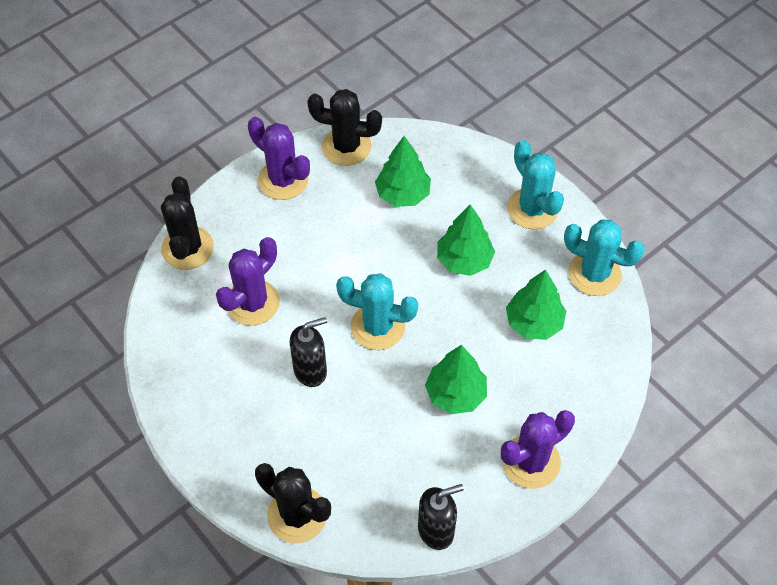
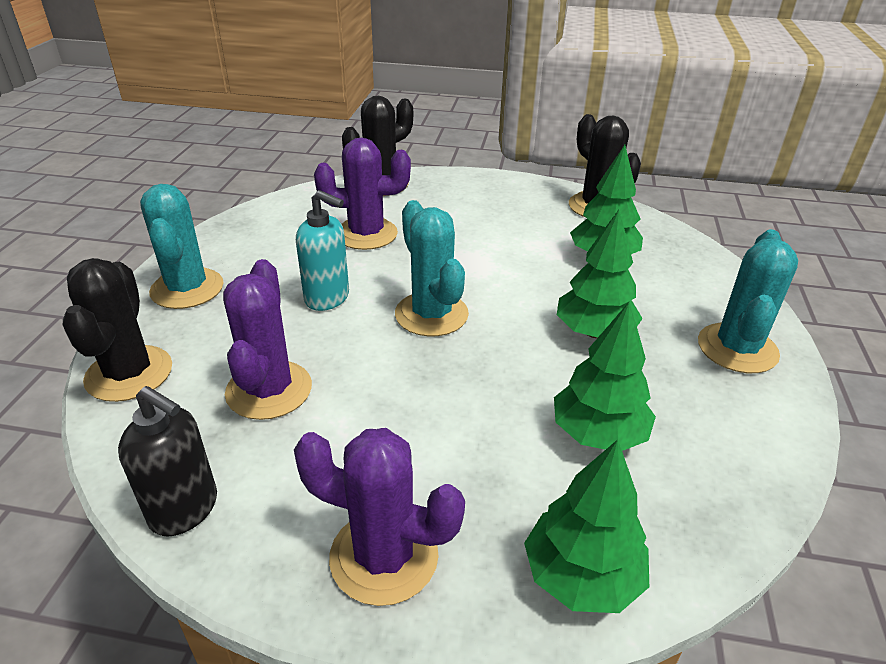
camera: 50 degrees right, 20 degrees down
(283, 180) = (512, 194): purple cactus -> purple cactus (269, 390)
(310, 371) = (327, 298): black soap dispenser -> turquoise soap dispenser
(455, 394) = (413, 417): green tree -> green tree (582, 576)
(594, 274) = (749, 453): turquoise cactus -> turquoise cactus (187, 289)

